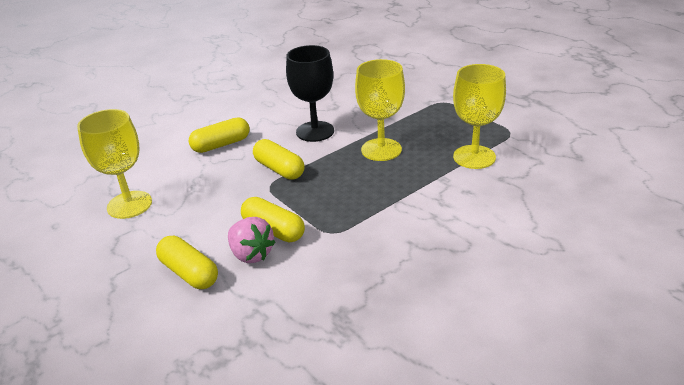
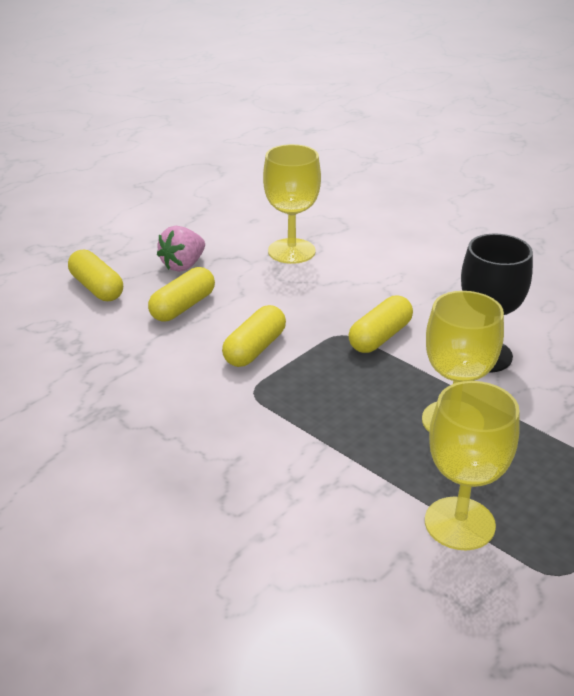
camera: 80 degrees right, 0 degrees up
(221, 145) = (425, 286): yellow capsule -> yellow capsule (97, 288)
(251, 254) = (212, 340): pink strawberry -> pink strawberry (183, 265)

